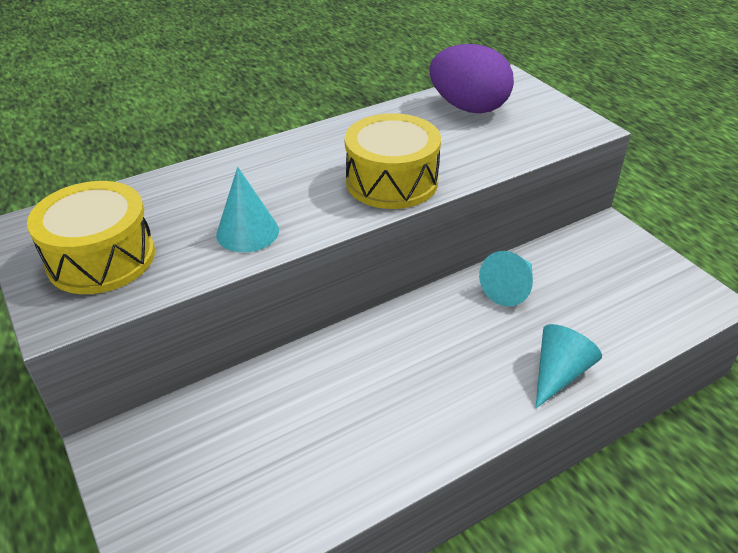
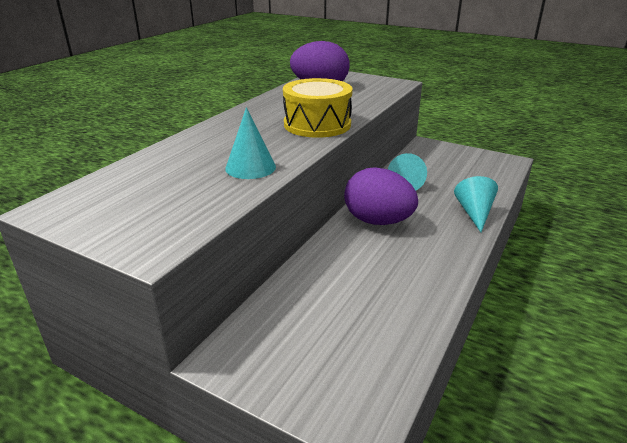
camera: 30 degrees left, 10 degrees down
(101, 258) = (148, 208): yellow drum -> none
(418, 337) = (378, 221): none -> purple egg

